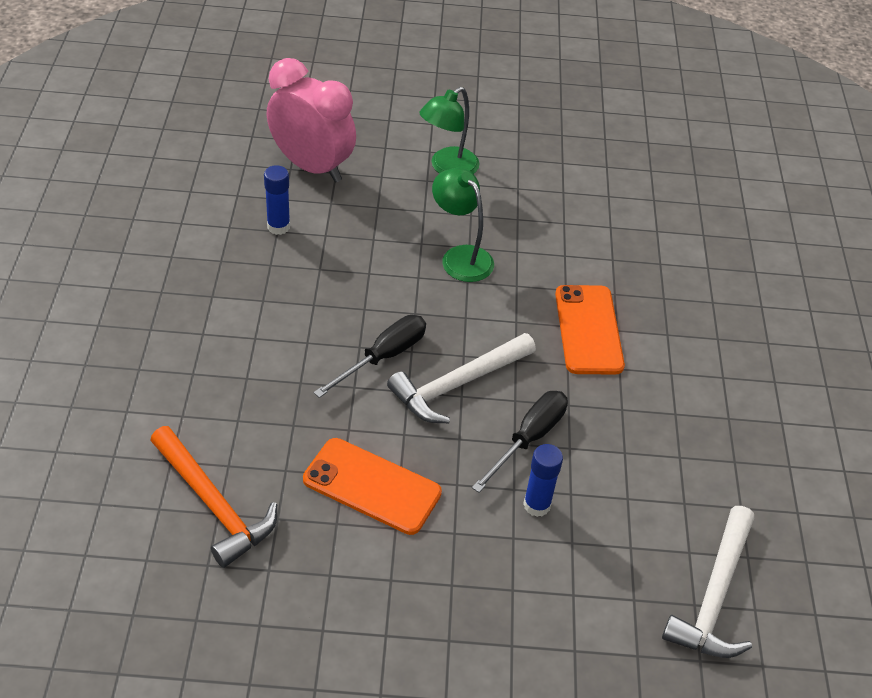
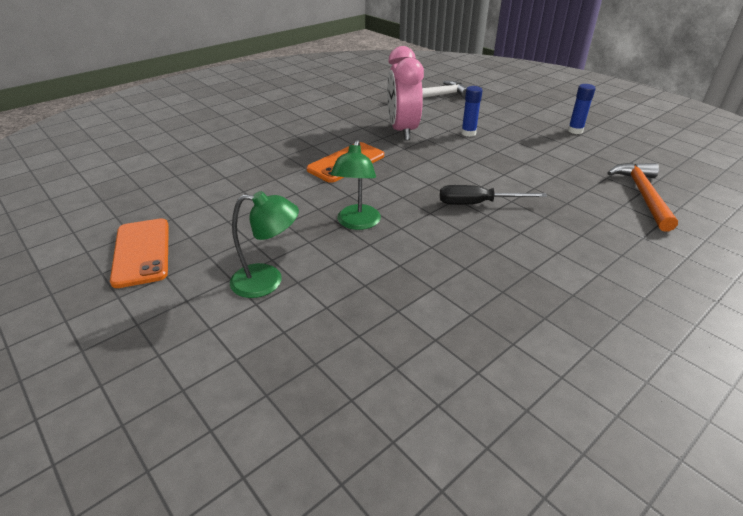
camera: 130 degrees left, 10 degrees down
(278, 227) = (466, 316): blue glue stick -> blue glue stick (575, 131)
(312, 167) = (373, 355): pink clock -> pink clock (402, 131)
(372, 486) = (543, 166): orange phone -> orange phone (142, 252)
(457, 385) = (450, 176): white hammer -> none
(528, 439) = (442, 148): black screwdriver -> none

